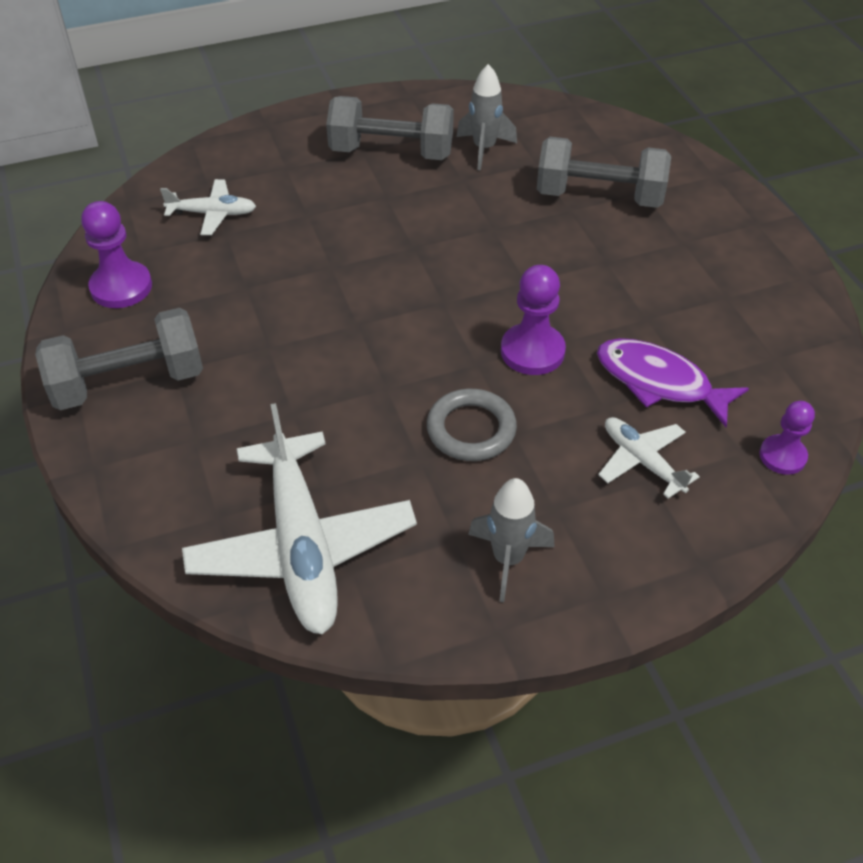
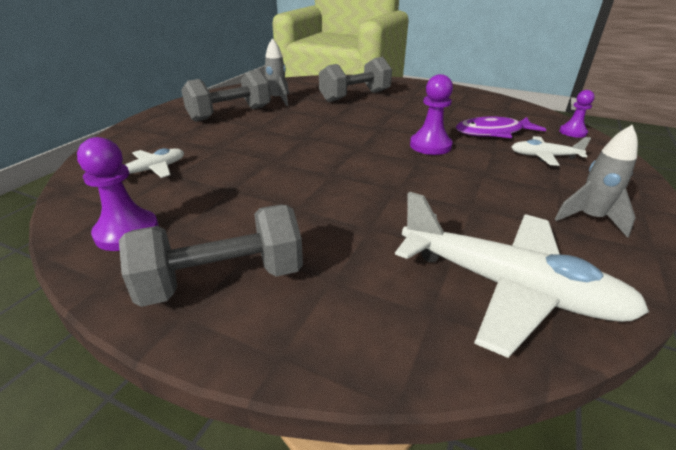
camera: 45 degrees left, 15 degrees down
(129, 383) = (222, 280): grey dumbbell -> grey dumbbell turned 45 degrees clockwise
(471, 429) = (466, 183): grey ring -> none

